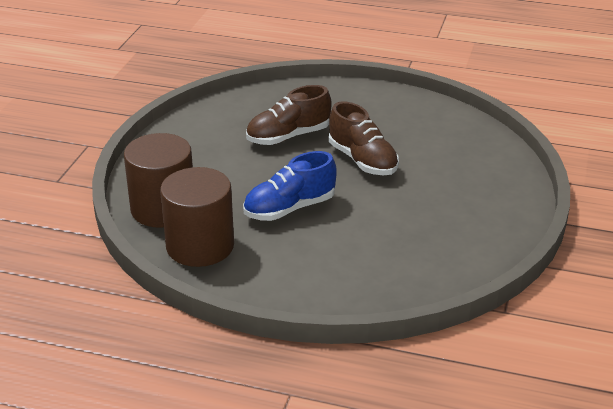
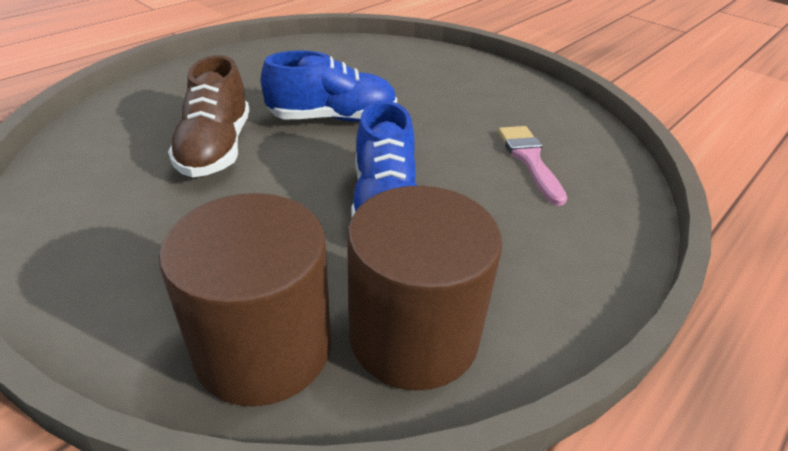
camera: 65 degrees left, 5 degrees up
(362, 160) = (333, 118): brown shoe -> blue shoe
(394, 250) = (529, 159): none -> pink brush

